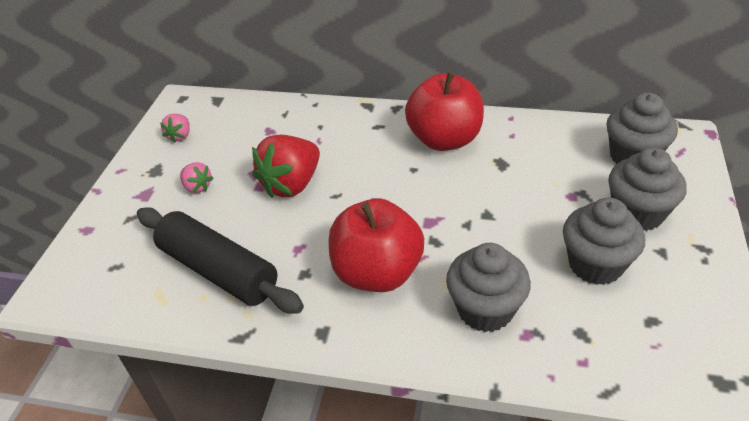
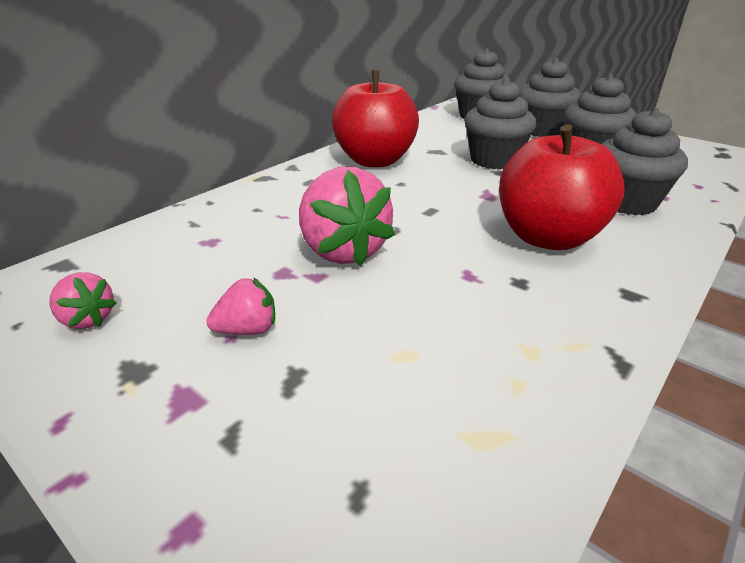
camera: 65 degrees left, 10 degrees down
(219, 270) = (467, 351): black rolling pin -> none
(292, 184) = (343, 251): red strawberry -> pink strawberry
(511, 203) = (494, 160): none -> grey cupcake

